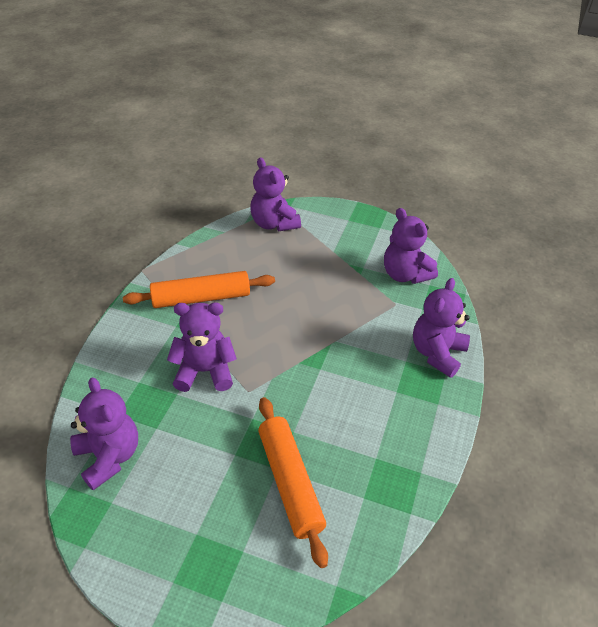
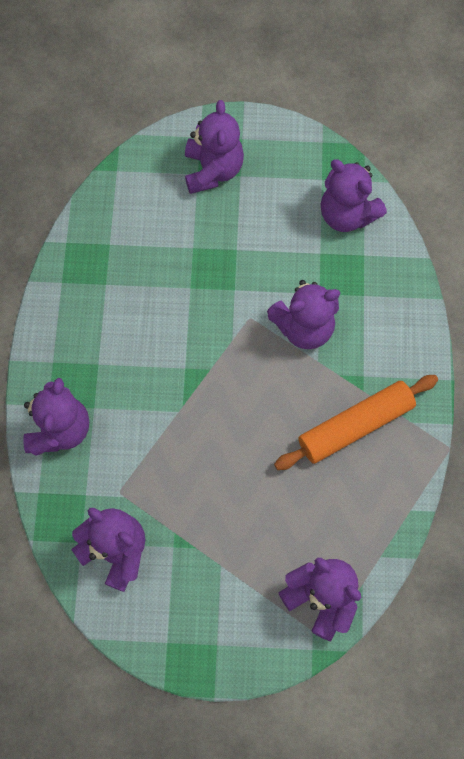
camera: 165 degrees right, 25 degrees up
(224, 550) = (213, 170): none -> purple teddy bear
(290, 482) = (178, 238): orange rolling pin -> none

